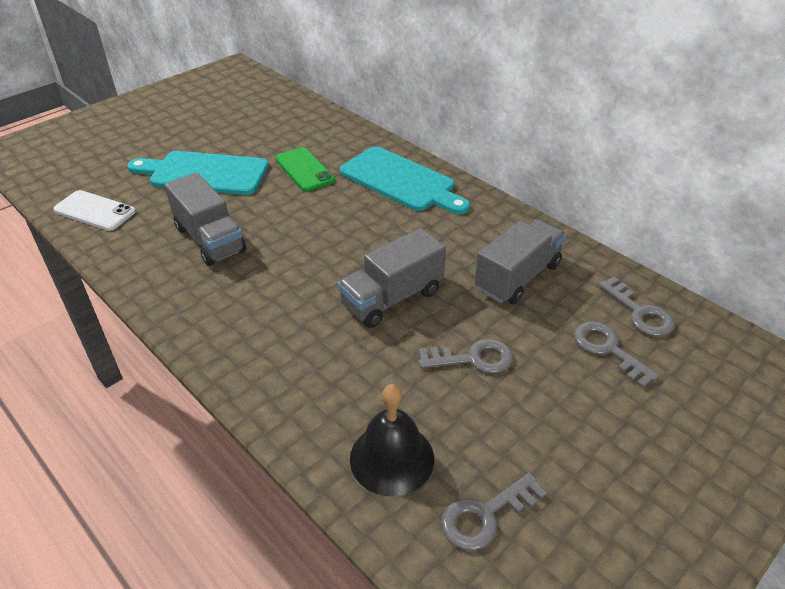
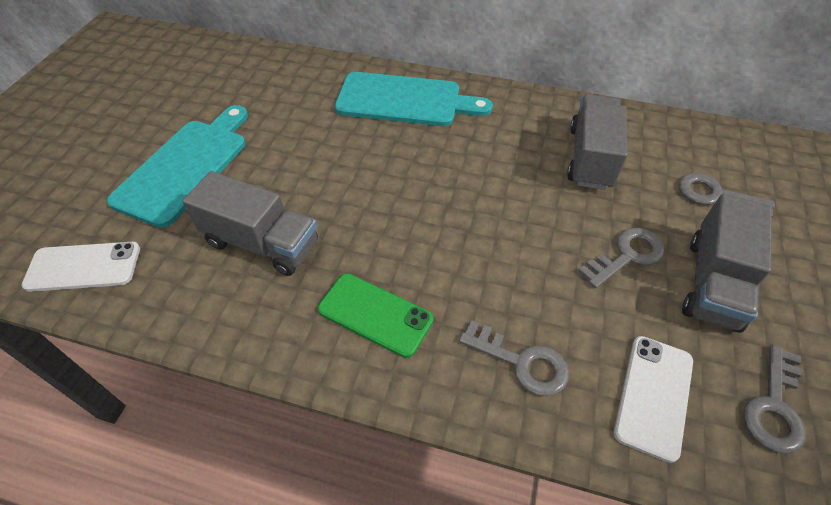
camera: 30 degrees left, 10 degrees up
(204, 173) = (186, 167): turquoise cutting board -> turquoise cutting board turned 135 degrees clockwise
(304, 169) = (297, 122): green phone -> green phone (375, 314)
(392, 298) = (505, 227): grey truck -> grey truck (712, 282)
(392, 458) = (653, 396): black bell -> white phone
(639, 313) = (707, 150): grey key -> grey key (521, 362)

